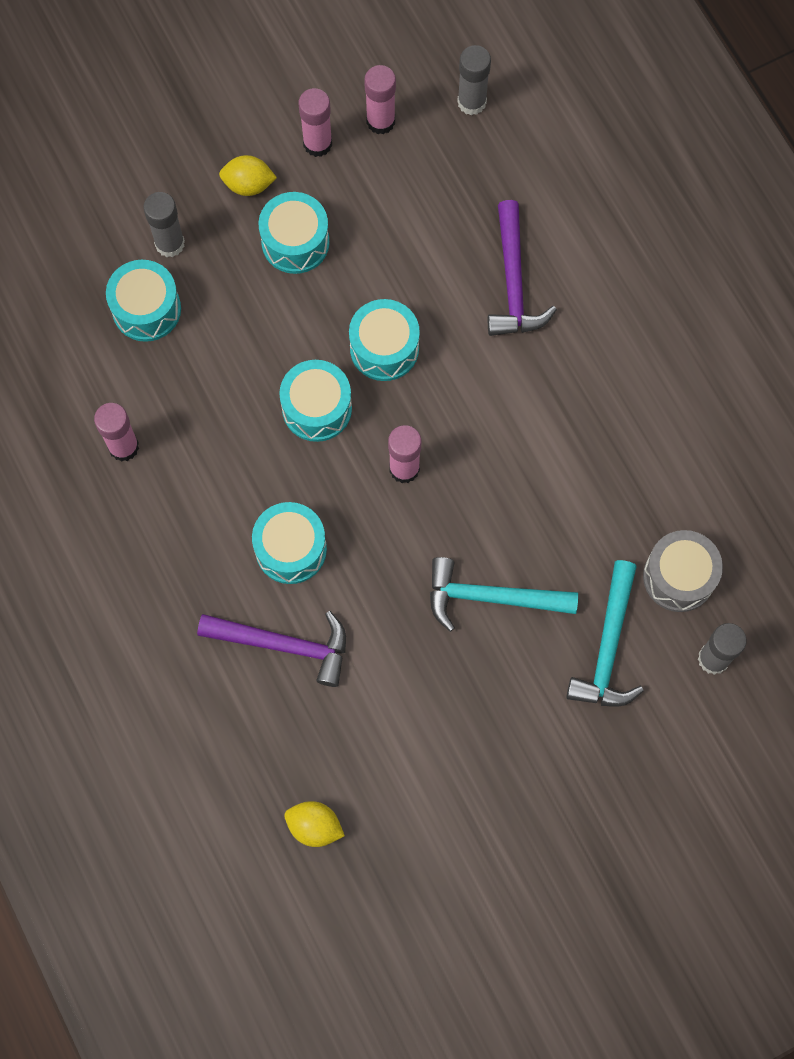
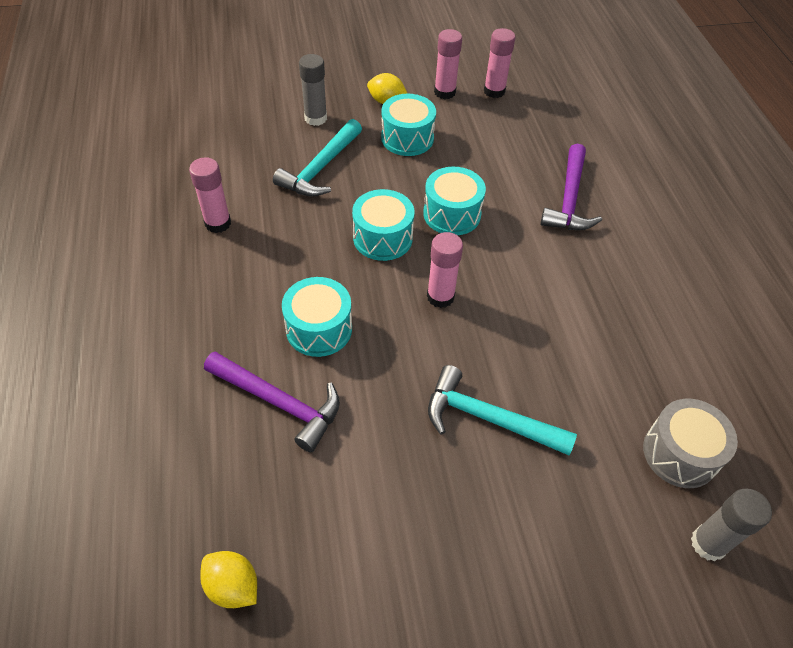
camera: 15 degrees right, 20 degrees down
(146, 309) = (280, 148): turquoise drum -> none
(471, 102) = (563, 96): grey glue stick -> none
(608, 647) = (596, 498): turquoise hammer -> turquoise hammer (321, 168)

